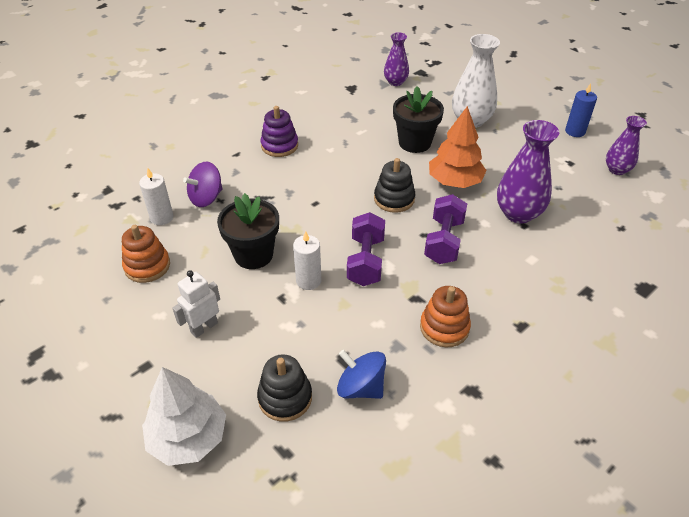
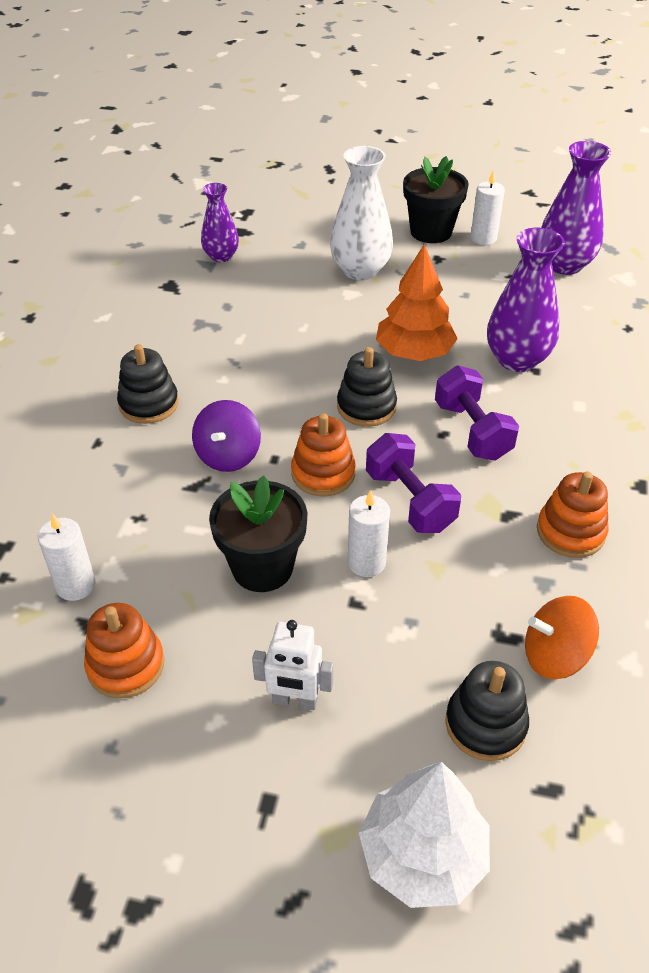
camera: 35 degrees left, 0 degrees up
(204, 327) = (295, 701): white robot -> white robot turned 90 degrees counterclockwise
(206, 198) = (115, 524): purple spinning top -> purple spinning top (228, 455)
(279, 146) = (149, 404): purple stacking toy -> black stacking toy
(333, 223) = (323, 473): none -> orange stacking toy
(361, 387) = (554, 656): blue spinning top -> orange spinning top
(414, 143) = (321, 325): black flower pot -> black flower pot (431, 232)
(575, 131) = (483, 238): blue candle -> white candle
(617, 170) = (564, 265): purple vase -> purple vase, size x1.62

